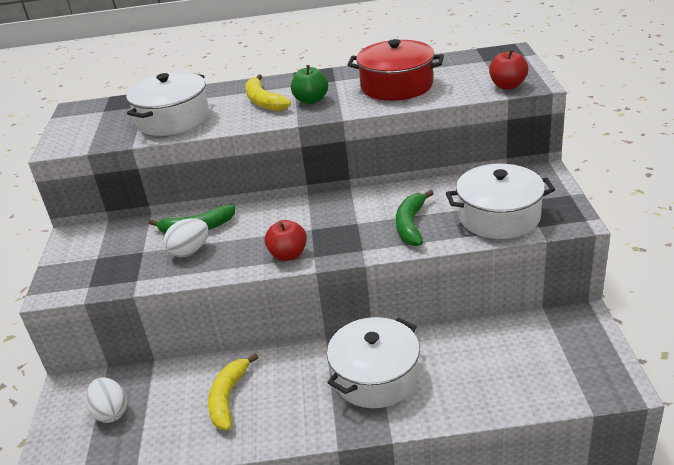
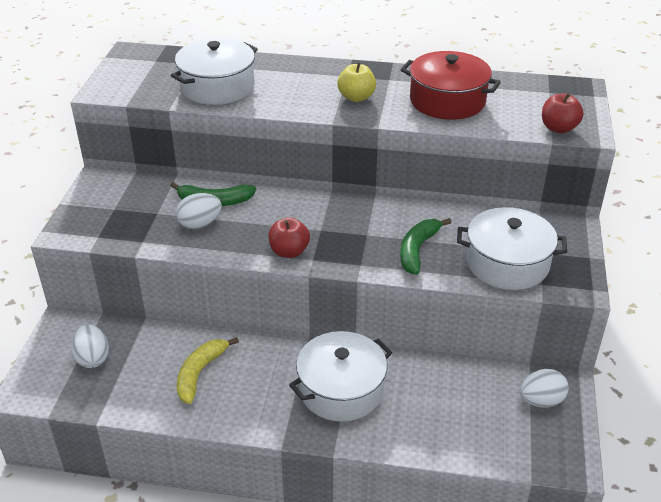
camera: 10 degrees right, 5 degrees up
(264, 101) = (310, 87): yellow banana -> none
(311, 100) = (356, 97): green apple -> yellow apple
(568, 337) = (541, 401): none -> white egg

